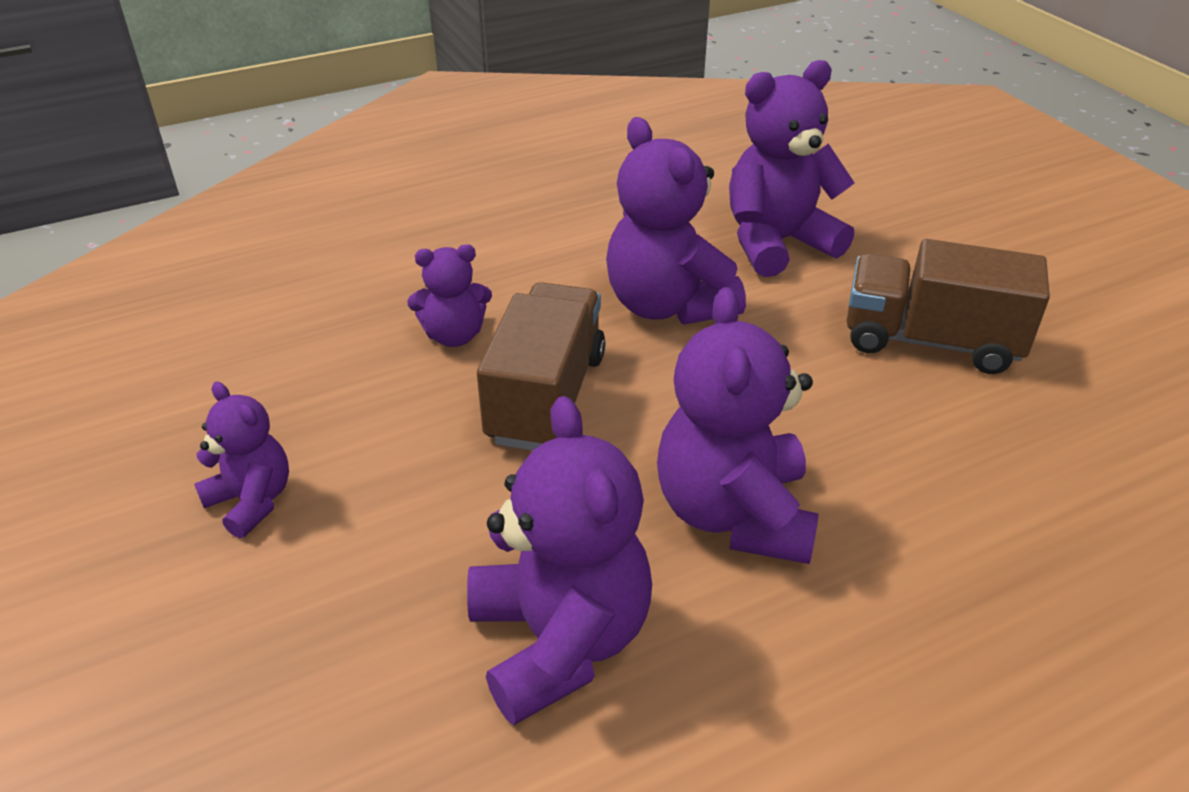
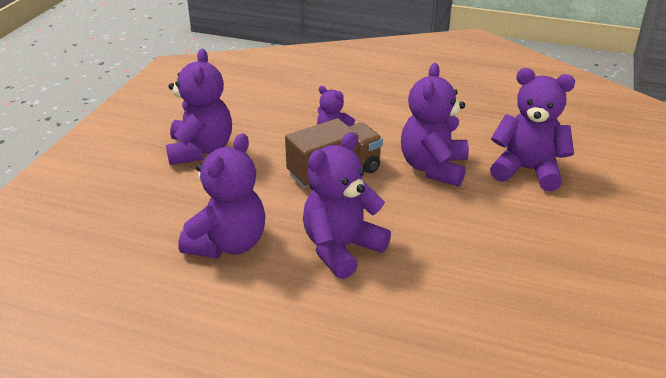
camera: 45 degrees right, 5 degrees down
(252, 501) = (200, 150): purple teddy bear -> purple teddy bear, size x1.79
(930, 341) = (534, 246): brown truck -> none

